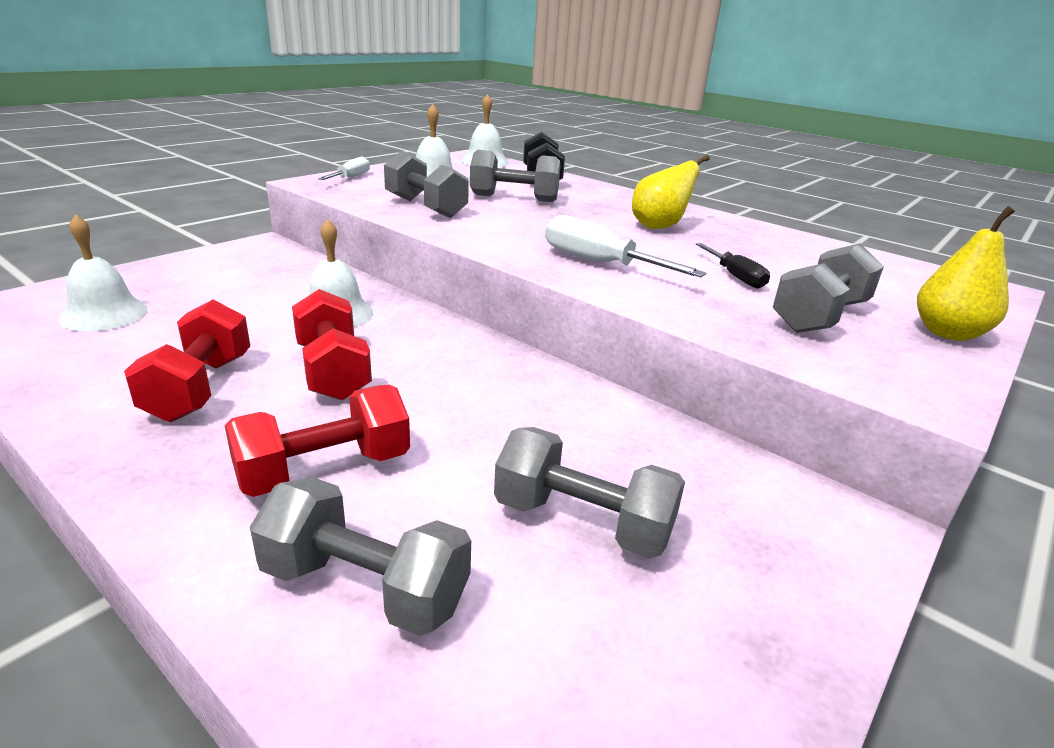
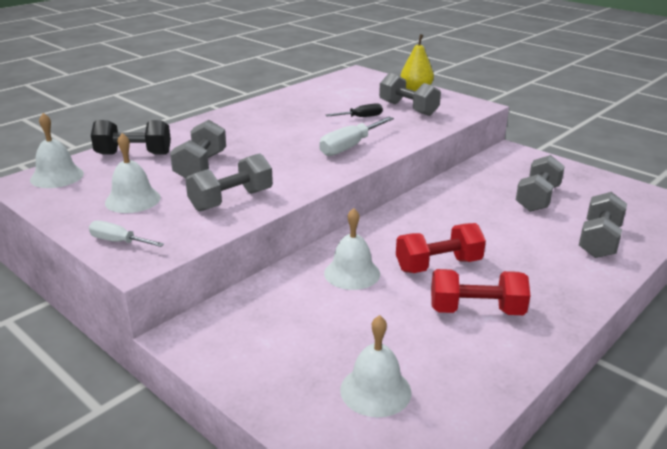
camera: 85 degrees left, 0 degrees up
(324, 470) = (535, 257): red dumbbell -> none
(659, 226) = (272, 125): yellow pear -> none

